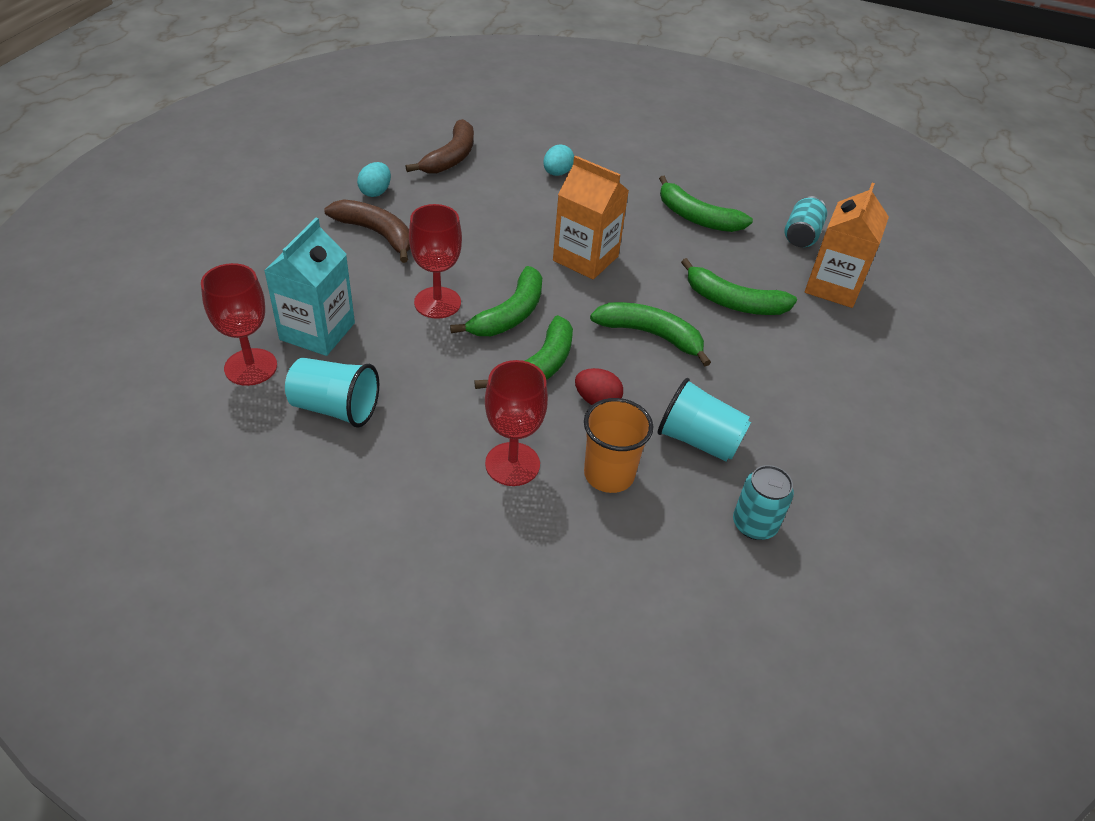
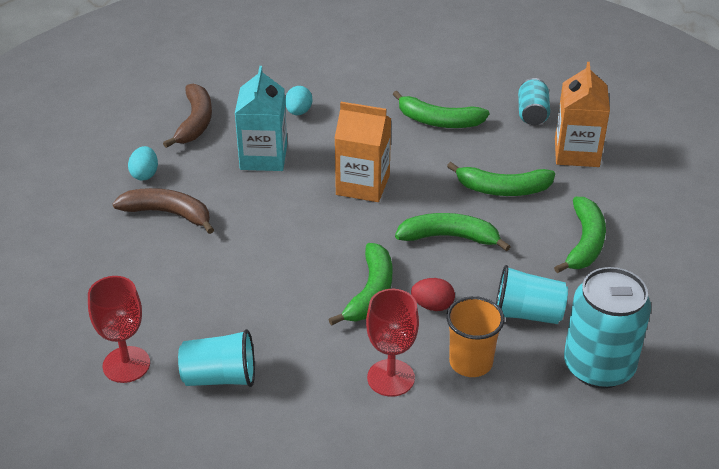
camera: 15 degrees left, 5 degrees down
(317, 331) = (166, 316): turquoise carton -> turquoise carton (263, 157)
(437, 303) = (256, 261): red goblet -> none
(510, 314) = (324, 253): green banana -> green banana (584, 243)
(754, 524) = (598, 366): turquoise can -> turquoise can, size x1.87

